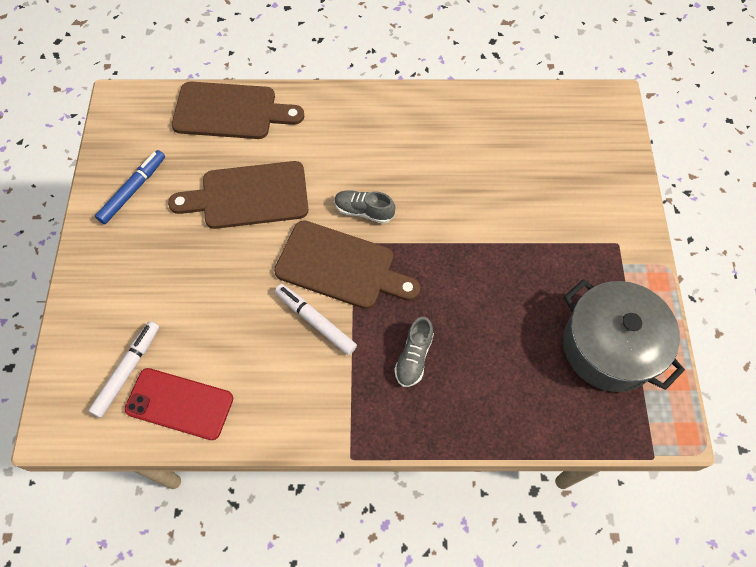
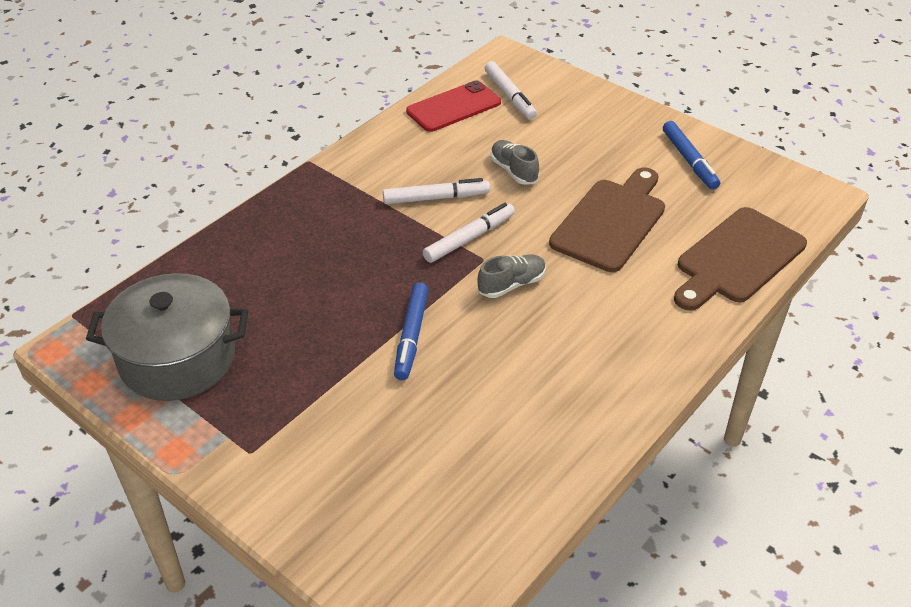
camera: 130 degrees right, 20 degrees down
(341, 266) = (469, 238): brown cutting board -> white marker
(414, 357) = (335, 233): grey shoe -> grey shoe (513, 171)
(460, 232) = (411, 336): none -> blue marker

